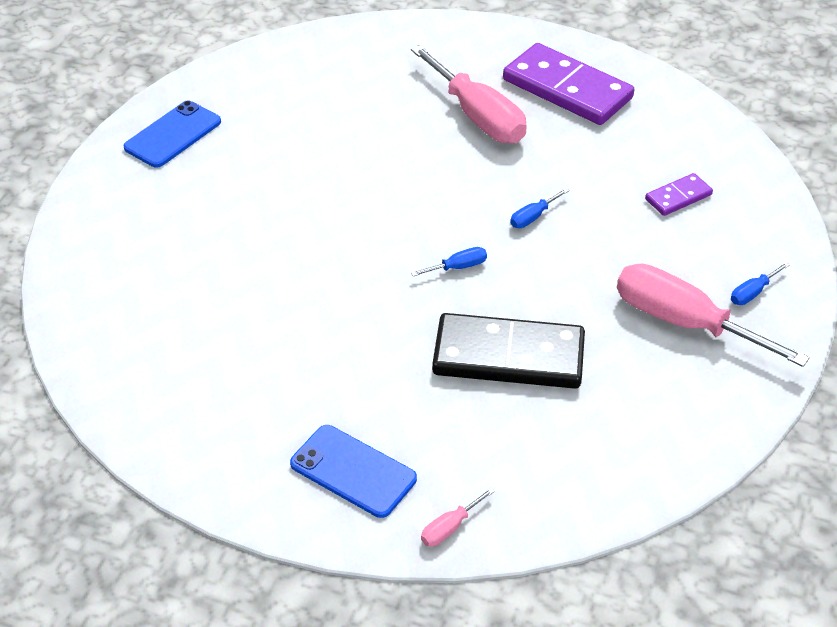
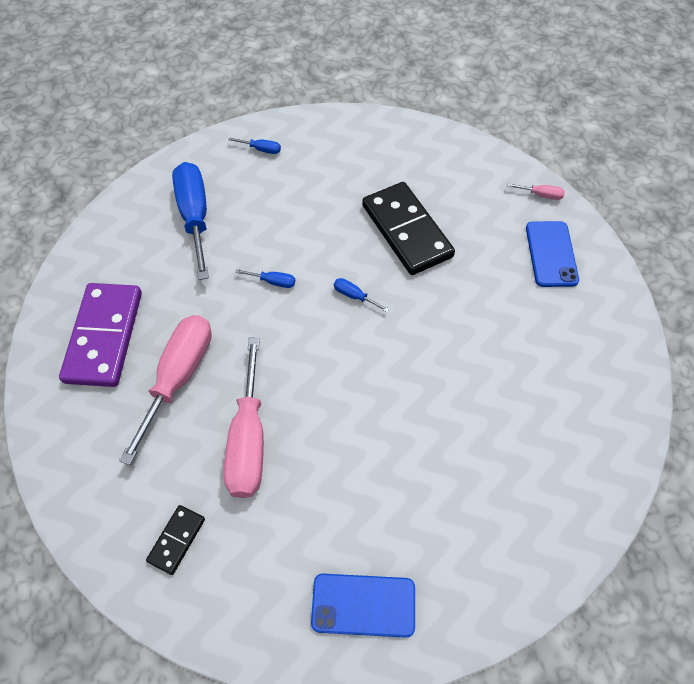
camera: 125 degrees left, 15 degrees up
(329, 66) = (177, 540): none -> black domino
(678, 197) = (195, 216): purple domino -> blue screwdriver
(684, 322) = (311, 168): pink screwdriver -> pink screwdriver (248, 439)

